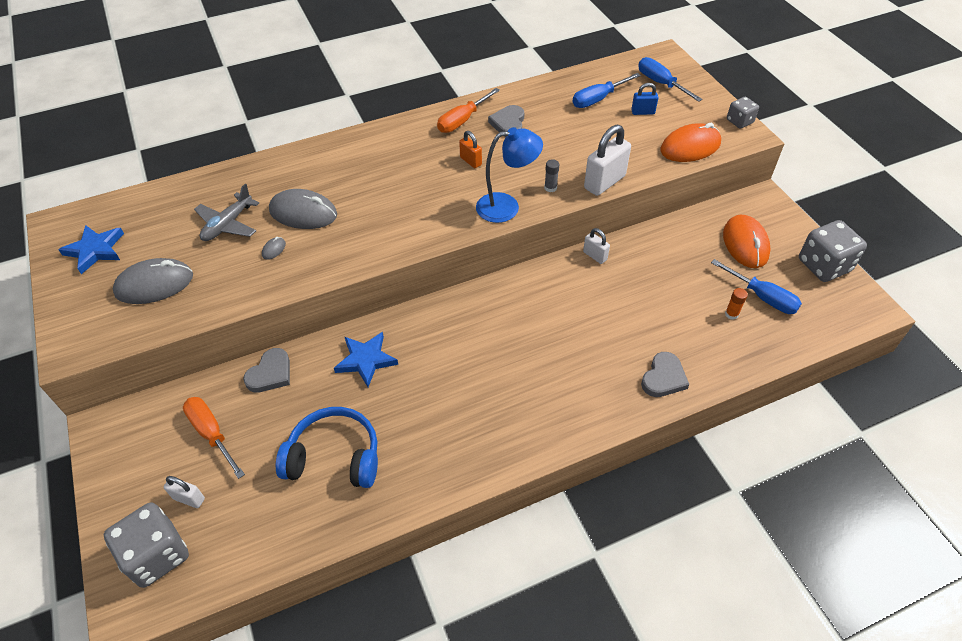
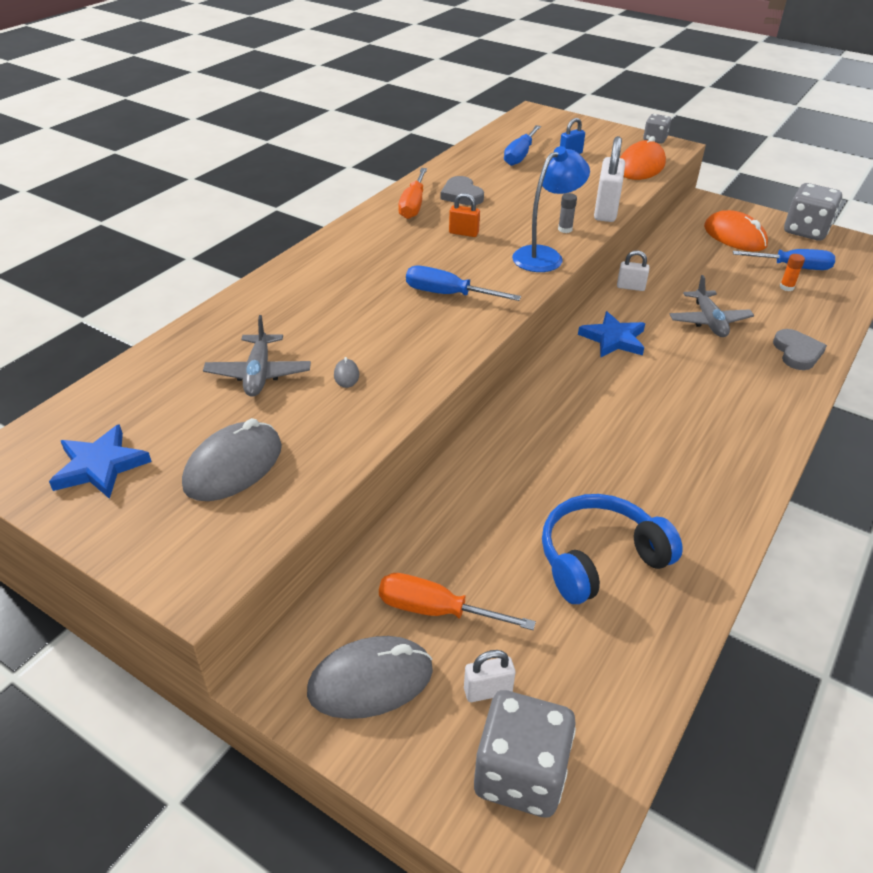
camera: 35 degrees left, 10 degrees down
(270, 373) = (435, 518): grey heart -> none
(303, 213) = (339, 332): grey mouse -> grey mouse (370, 681)
(366, 360) = (525, 457): blue star -> blue star (613, 339)
(623, 315) = (709, 321): none -> grey plane
(661, 83) = (559, 131): blue screwdriver -> blue screwdriver (448, 294)

